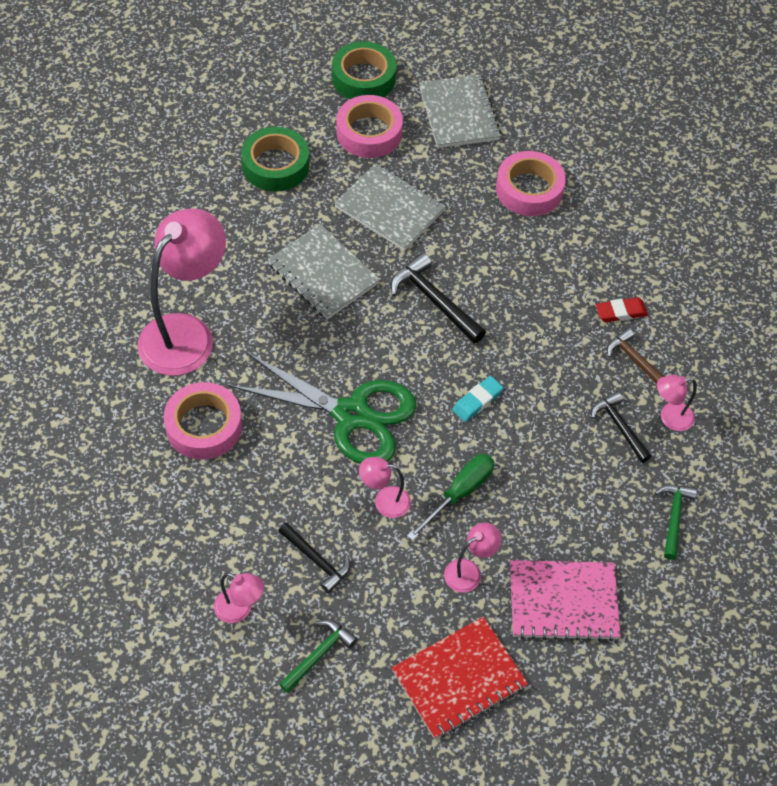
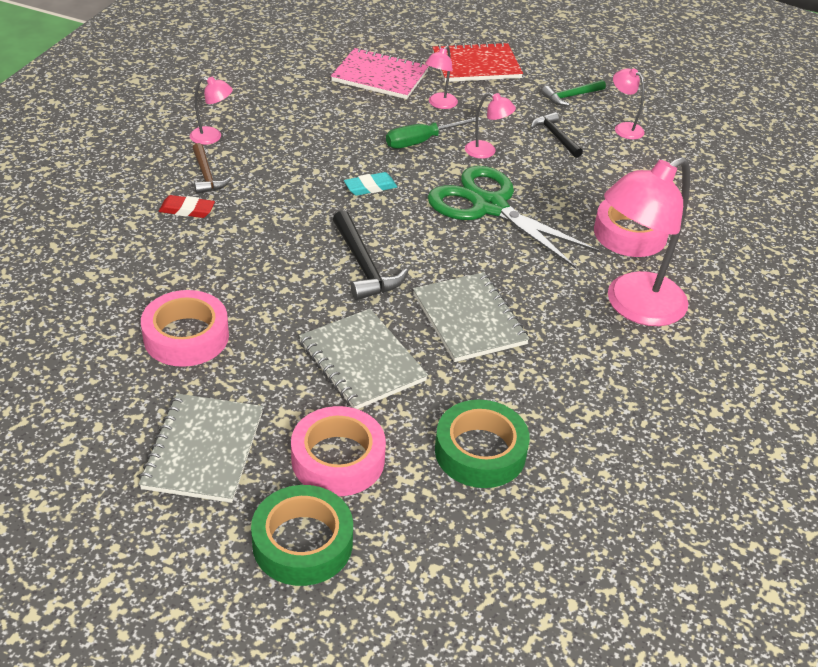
camera: 160 degrees left, 15 degrees down
(469, 571) = (439, 104): pink lamp -> pink lamp turned 45 degrees counterclockwise
(619, 426) = (259, 143): black hammer -> none
(673, 517) = (263, 90): green hammer -> none

